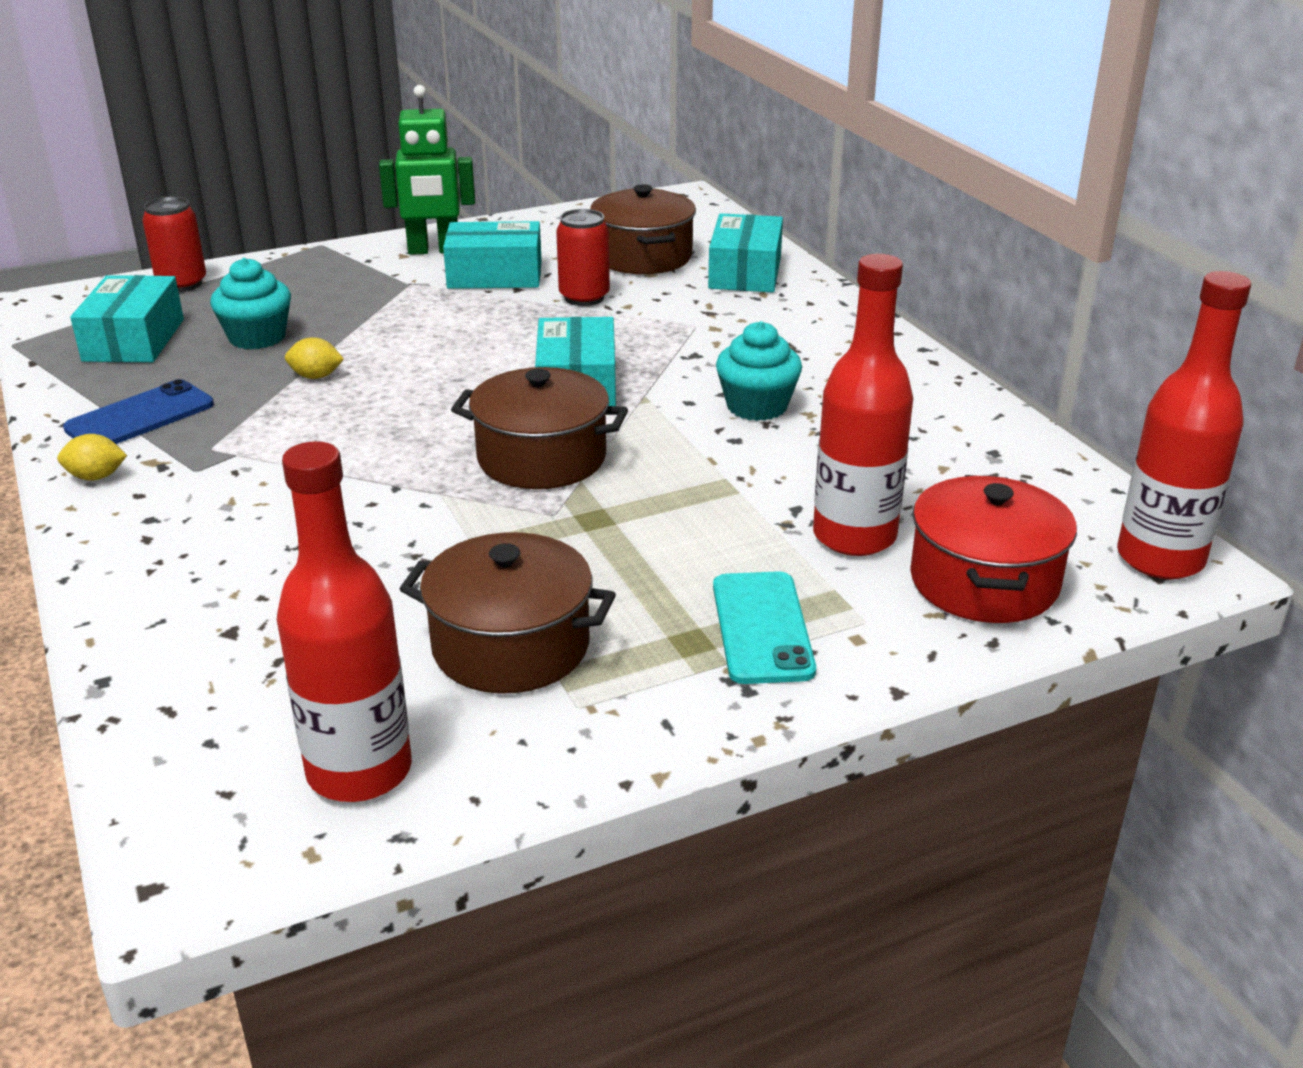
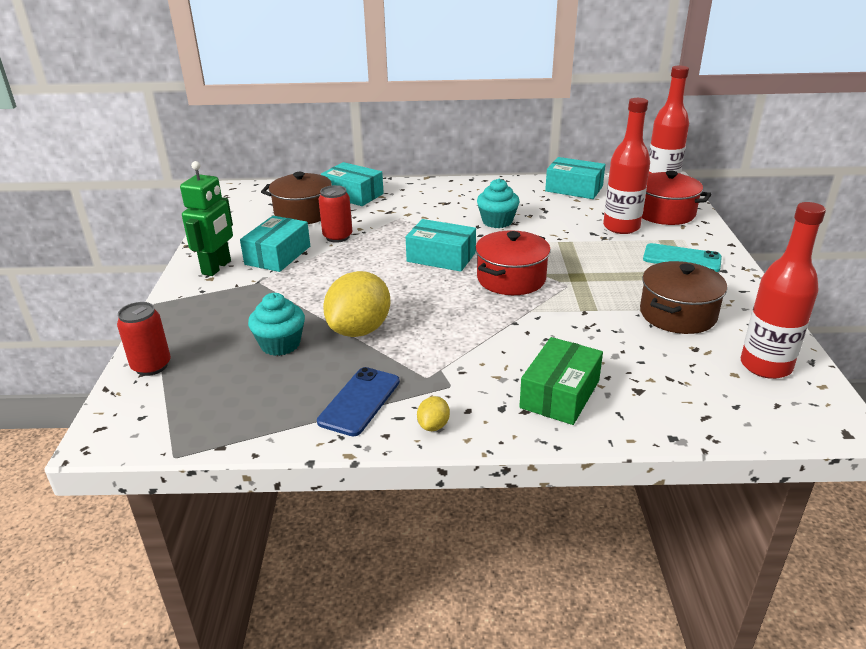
camera: 65 degrees left, 0 degrees up
(134, 340) = (230, 395): turquoise box -> turquoise box (574, 189)
(140, 417) = (360, 401): blue phone -> blue phone turned 45 degrees clockwise
(198, 560) = (560, 394): none -> green box
(316, 376) = (359, 330): yellow lemon -> yellow lemon, size x2.31
(542, 458) = (511, 279): brown pot -> red pot

